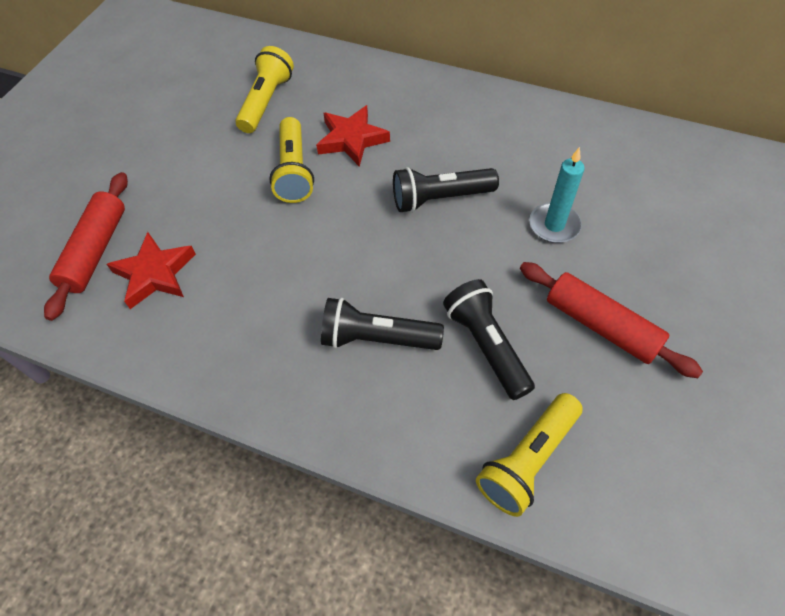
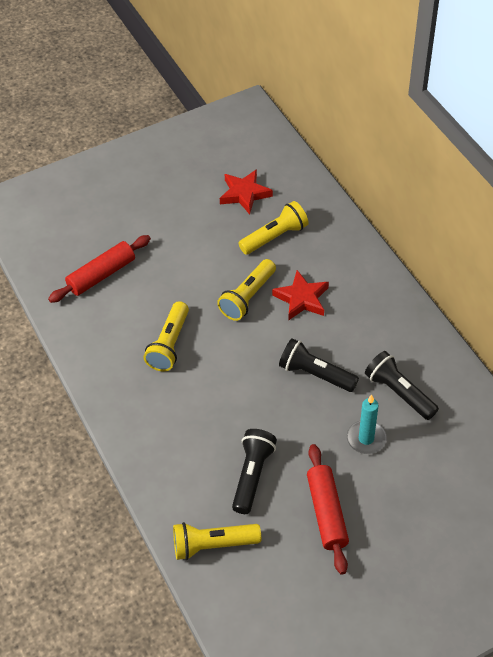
camera: 40 degrees right, 5 degrees down
(155, 273) = (120, 310): red star -> red star (244, 194)
(252, 272) = (169, 344): none -> yellow flashlight
(376, 338) = (199, 429): black flashlight -> black flashlight (399, 392)

